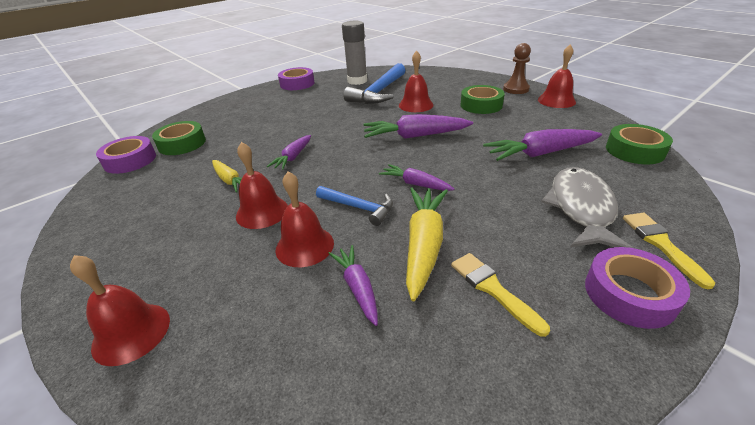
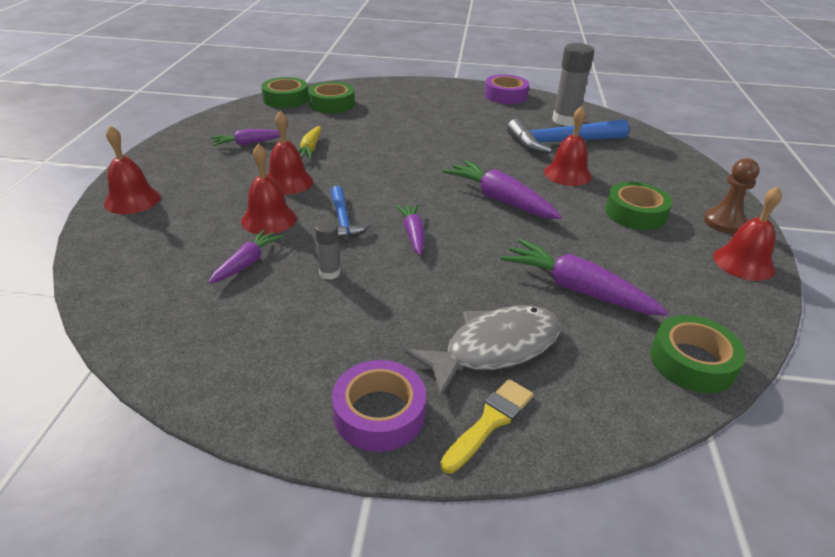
camera: 45 degrees right, 0 degrees up
(130, 160) = (286, 99): purple tape -> green tape
(293, 157) = (376, 157): purple carrot -> purple carrot (247, 143)
(424, 244) = (329, 273): yellow carrot -> grey glue stick
(493, 289) = (308, 329): yellow brush -> none

